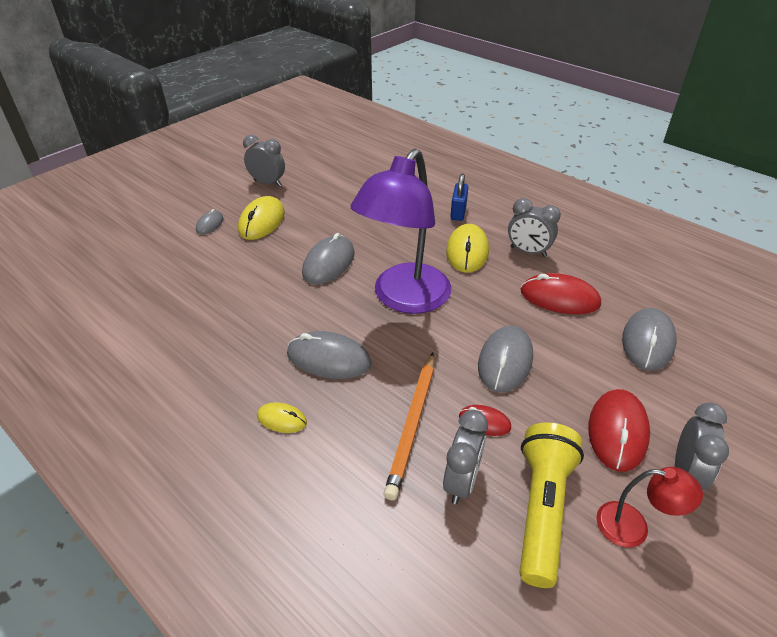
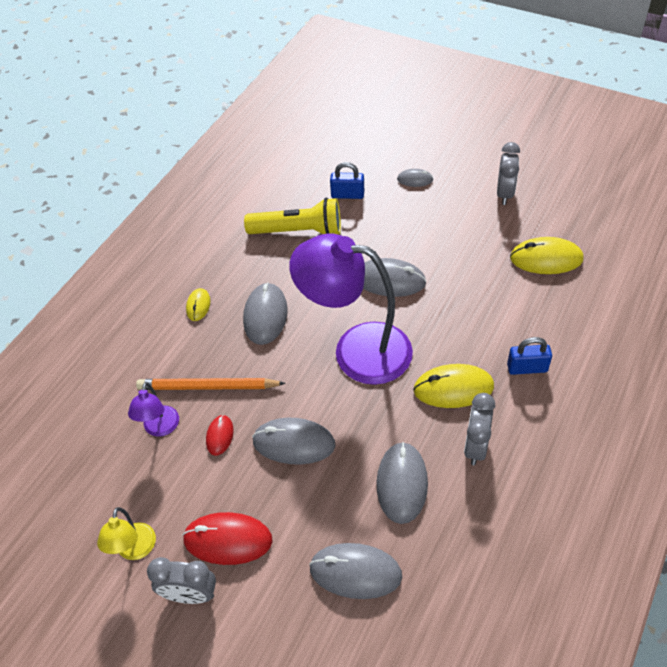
camera: 80 degrees right, 10 degrees up
(194, 269) = (347, 195): none -> blue padlock
(262, 221) = (435, 212): yellow mouse -> yellow mouse (546, 259)
(461, 482) = (160, 428): grey clock -> purple lamp
(542, 509) = (143, 484): yellow flashlight -> yellow flashlight (298, 231)
(559, 298) = (402, 483): red mouse -> grey mouse
(633, 527) = (134, 550): red lamp -> yellow lamp

